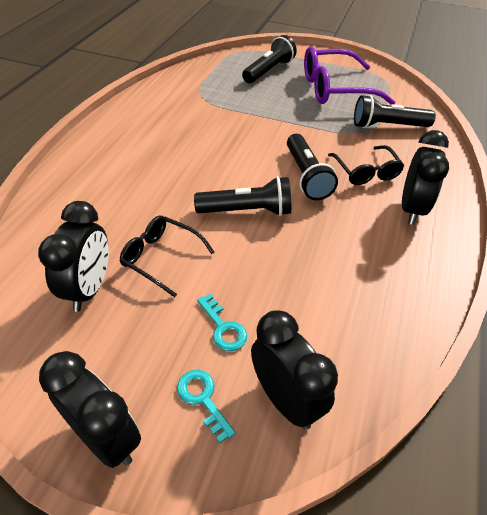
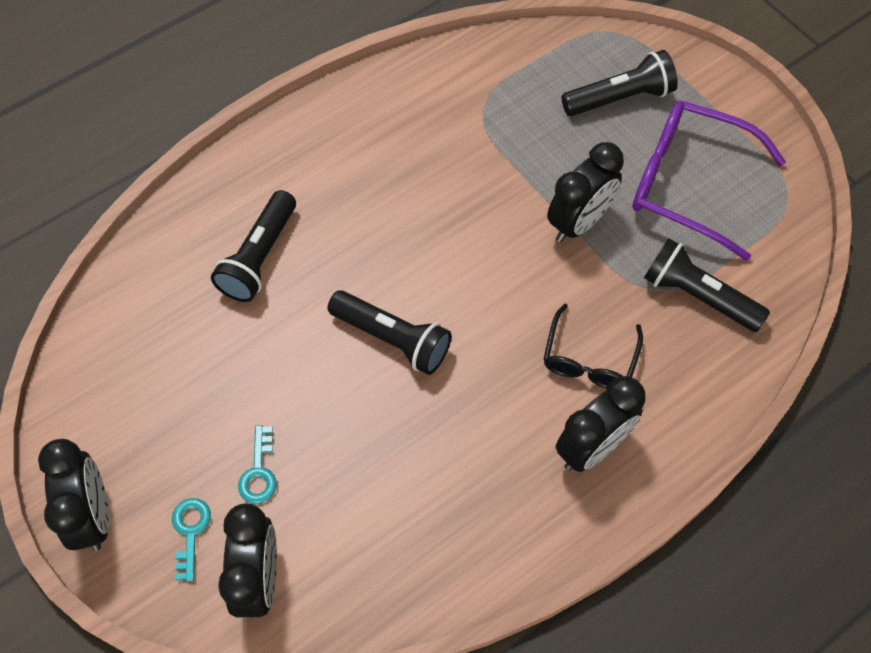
camera: 35 degrees right, 15 degrees up
(89, 288) = (167, 351): black clock -> black clock (578, 222)
(160, 257) = (257, 351): black glasses -> none
(306, 176) = (505, 324): black flashlight -> black flashlight (259, 257)

